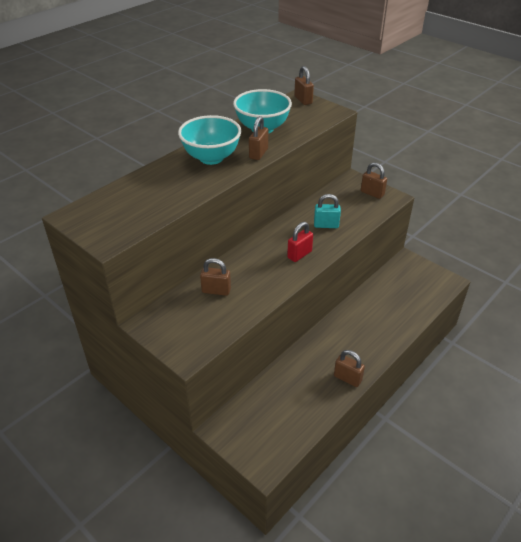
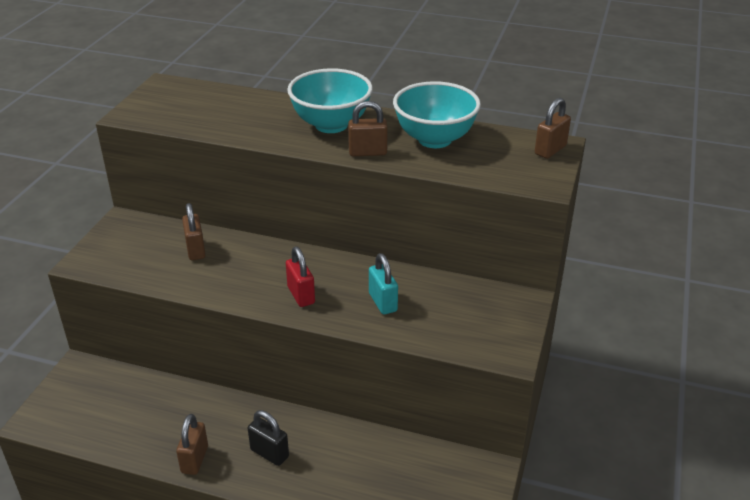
camera: 65 degrees right, 5 degrees down
(299, 254) = (301, 295): red padlock -> red padlock turned 45 degrees clockwise
(358, 341) = (269, 453): none -> black padlock
(372, 193) = (501, 329): brown padlock -> none

